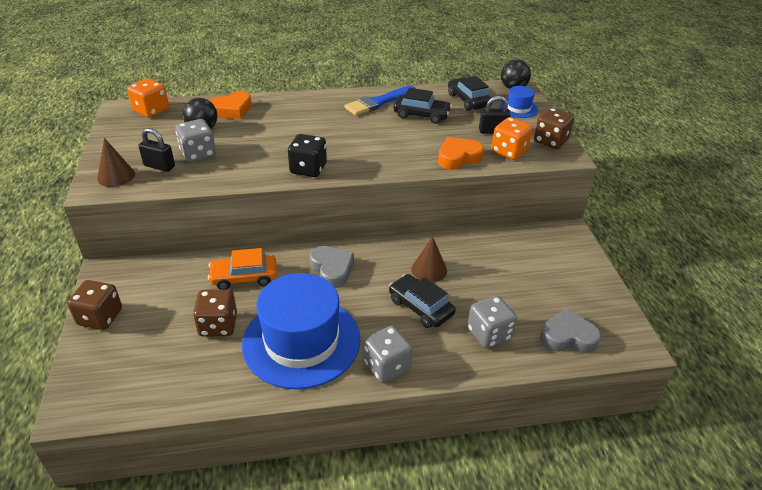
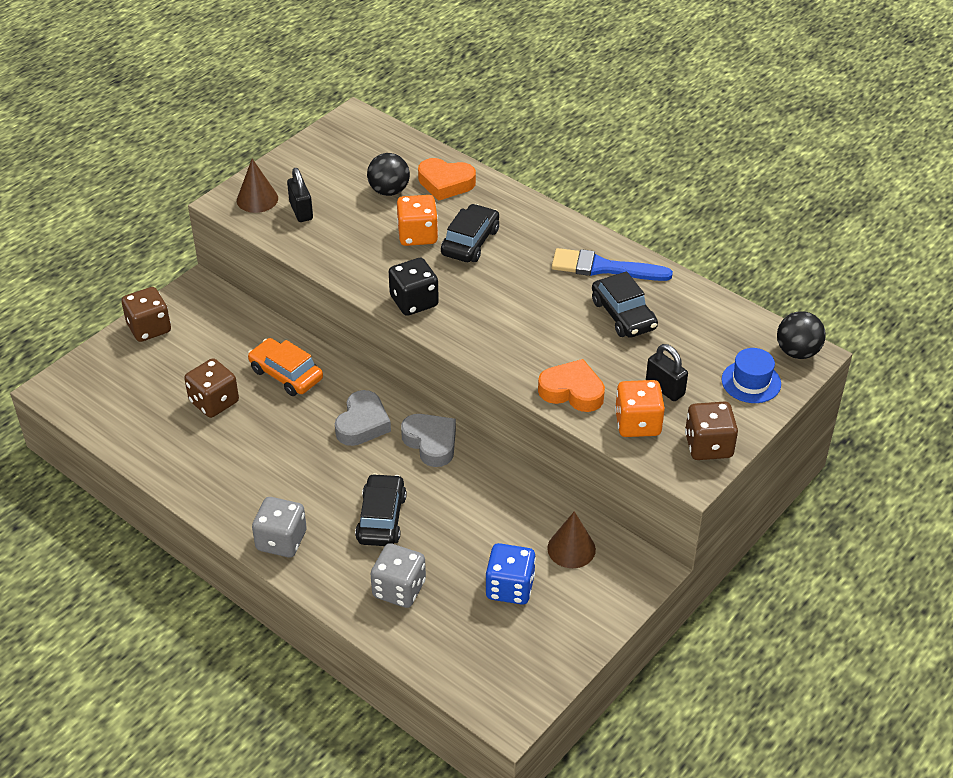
camera: 50 degrees right, 5 degrees up
(151, 110) = (376, 137): orange dice -> orange dice (417, 235)
(198, 154) = (348, 218): grey dice -> none
(301, 341) = (252, 466): blue hat -> none
(429, 270) = (442, 492): brown cone -> brown cone (571, 549)
(468, 100) = (710, 332): black car -> black car (470, 242)
(533, 286) = (510, 587): none -> blue dice
(568, 337) = (460, 653): grey heart -> grey heart (431, 443)

